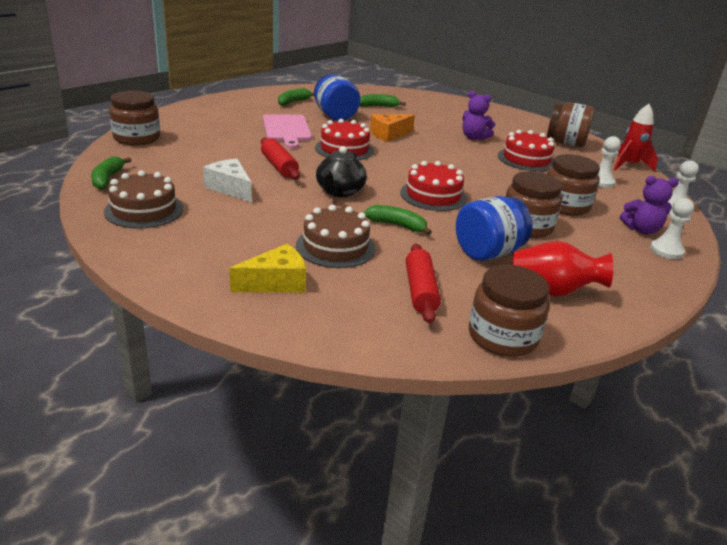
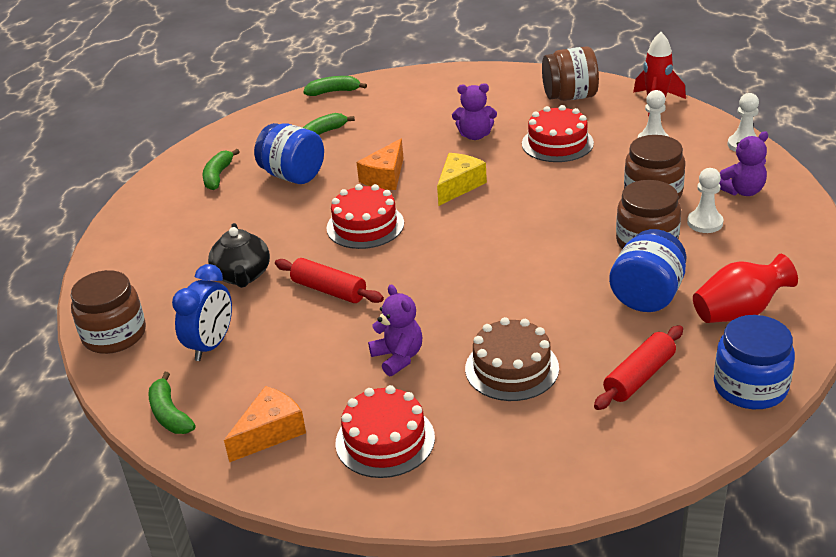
camera: 25 degrees left, 5 degrees up
(144, 210) = (270, 432): brown cake -> orange cheese
(177, 162) = (211, 345): none -> blue clock
(230, 188) = (319, 351): white cheese -> none
(271, 211) = (398, 357): none -> purple teddy bear
(276, 283) = (511, 444): yellow cheese -> yellow cheese (459, 186)
(287, 129) = (267, 227): pink cutting board -> none
(339, 192) = (432, 292): black teapot -> black teapot (242, 276)
(397, 225) = (535, 307): green banana -> green banana (333, 92)
(420, 291) = (639, 377): red rolling pin -> red rolling pin turned 75 degrees clockwise
(433, 195) = (525, 247): red cake -> red cake (385, 440)
(502, 337) = (750, 387): brown jar -> blue jar
(666, 251) = (782, 207): white pawn -> white pawn (705, 223)

